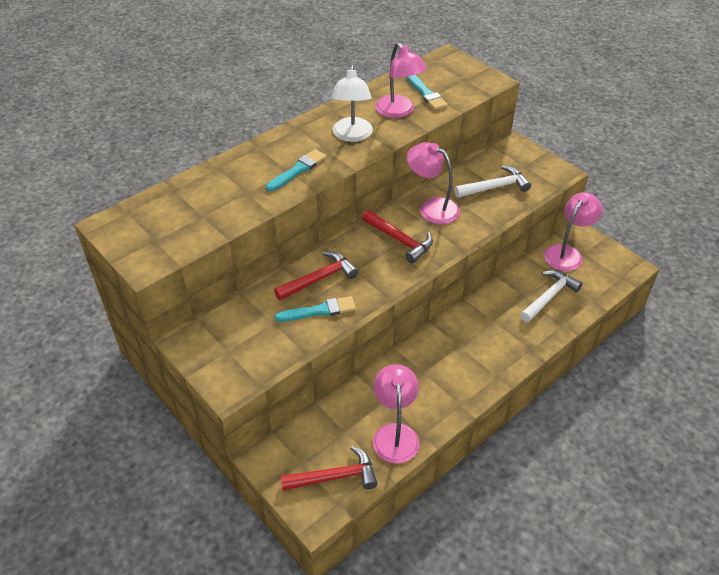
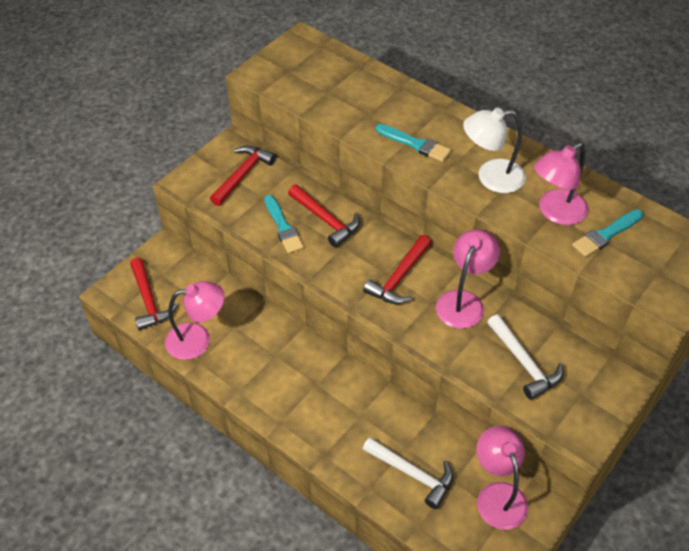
camera: 80 degrees right, 5 degrees up
(236, 336) = (242, 175): none -> red hammer
(567, 253) = (497, 495): pink lamp -> pink lamp turned 135 degrees counterclockwise

